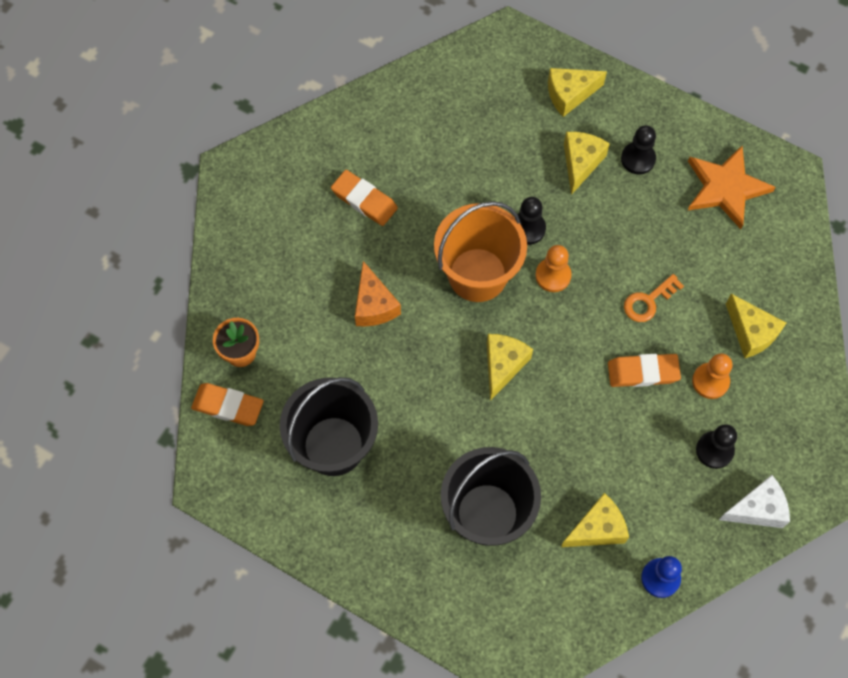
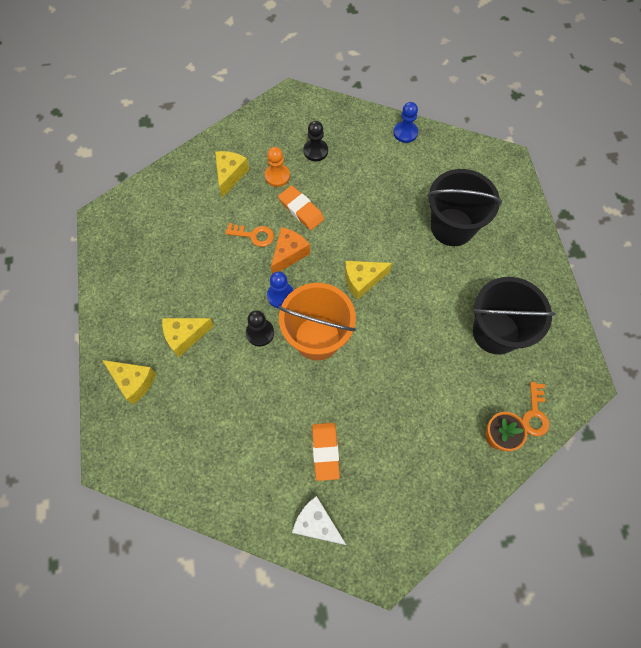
camera: 130 degrees left, 0 degrees up
(228, 406) = (535, 413): orange eraser -> orange key
(374, 305) = (392, 382): orange cheese -> orange cheese (289, 254)
(553, 275) = (281, 296): orange pawn -> blue pawn
(597, 529) = (408, 174): yellow cheese -> none
(638, 159) = (155, 305): black pawn -> none
(725, 188) = (140, 244): orange star -> none
(757, 509) = (330, 116): white cheese -> white cheese (316, 524)

